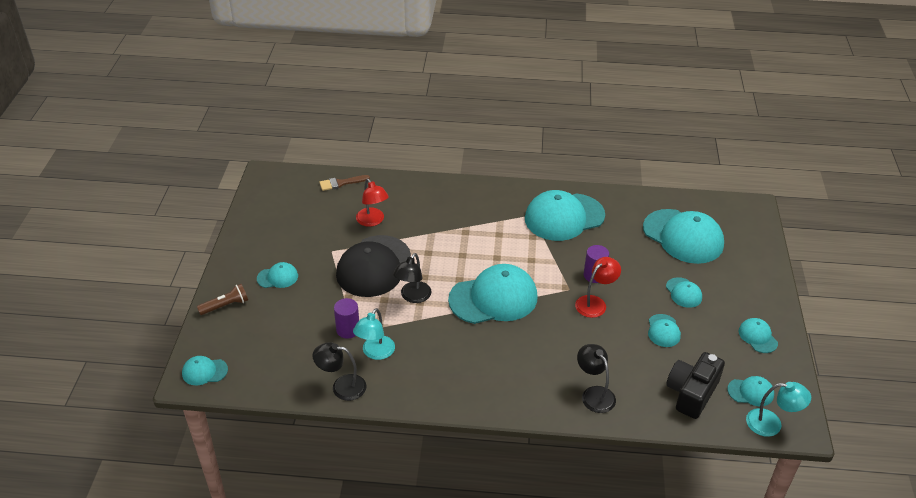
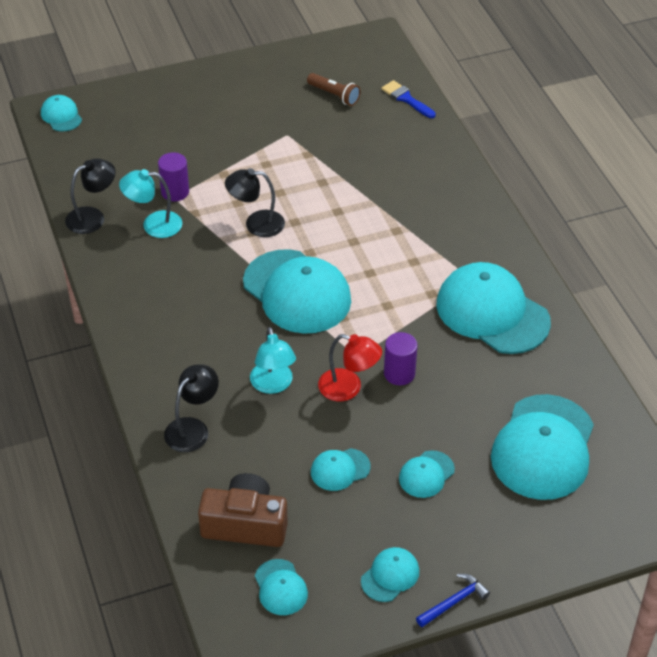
camera: 65 degrees right, 5 degrees up
(225, 306) = (156, 93): brown flashlight -> brown flashlight (334, 95)
(277, 277) = (220, 111): turquoise cap -> none
(341, 183) = (406, 99): brown brush -> blue brush
(342, 386) = (93, 217): black lamp -> black lamp turned 75 degrees clockwise
(372, 221) = (359, 147): red lamp -> none
(373, 266) = (284, 176): black cap -> none
(691, 393) = (245, 524): black camera -> brown camera
(771, 424) = (236, 621): turquoise lamp -> turquoise lamp (273, 385)
(786, 315) = (454, 602): none -> blue hammer

